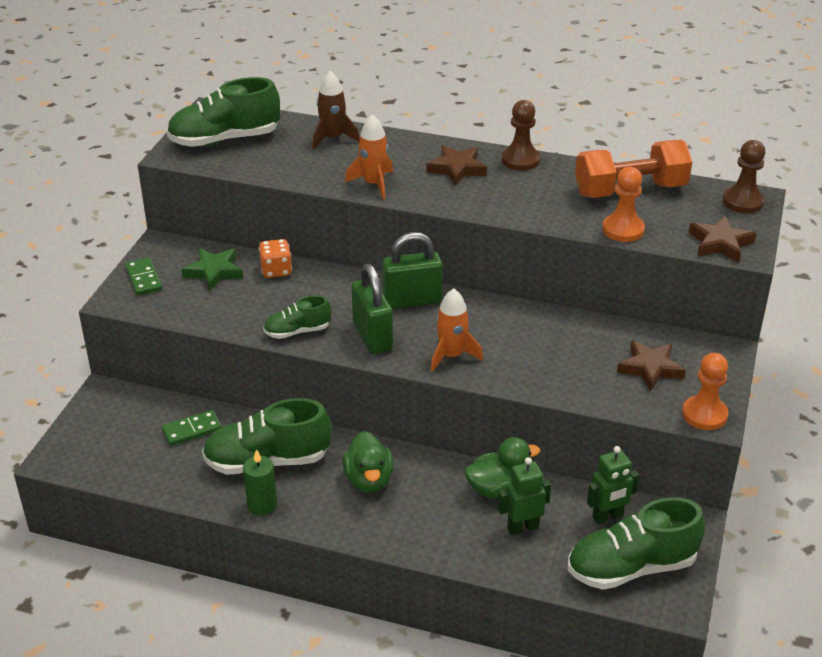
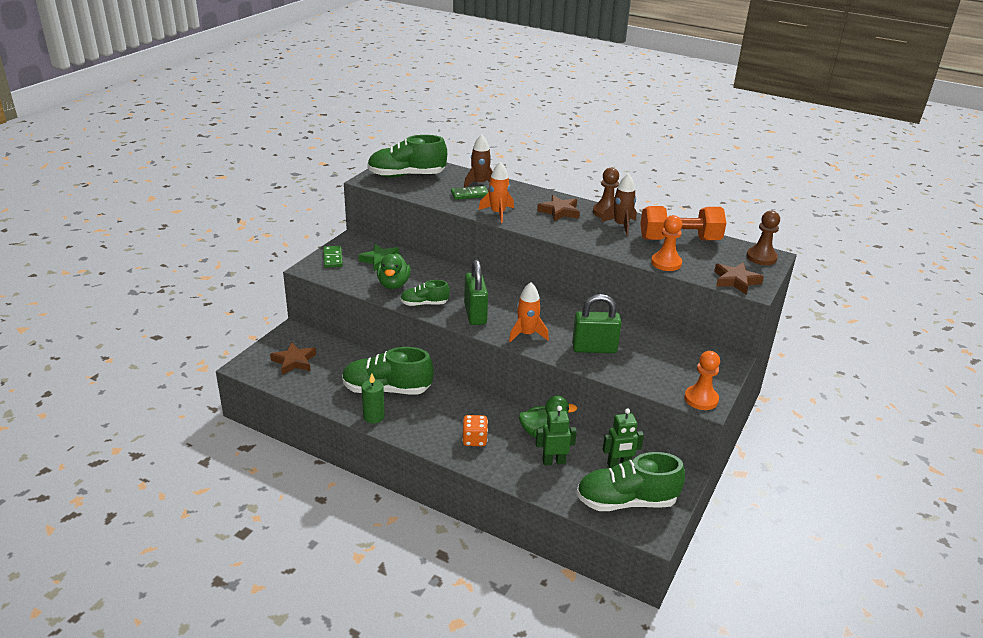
camera: 10 degrees right, 5 degrees down
(192, 430) = (342, 362): green domino -> green domino (469, 194)
(276, 270) = (423, 265): orange dice -> orange dice (474, 440)
(369, 480) = (453, 413): green duck -> green duck (393, 284)
(412, 301) = (510, 296): green padlock -> green padlock (594, 348)
(546, 179) = (621, 225): none -> brown rocket
(650, 368) = (669, 363): brown star -> brown star (294, 361)

